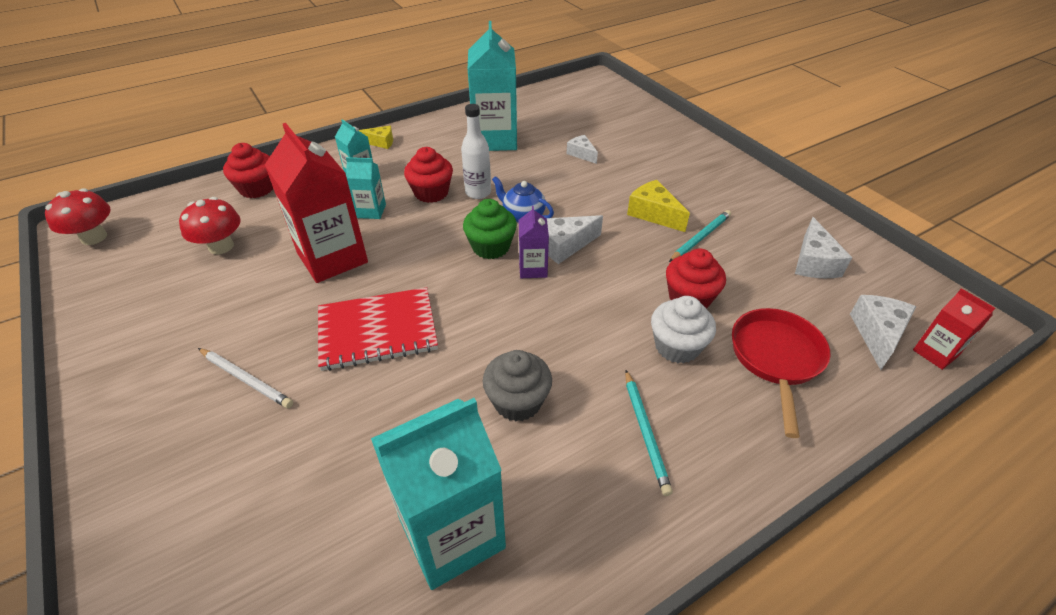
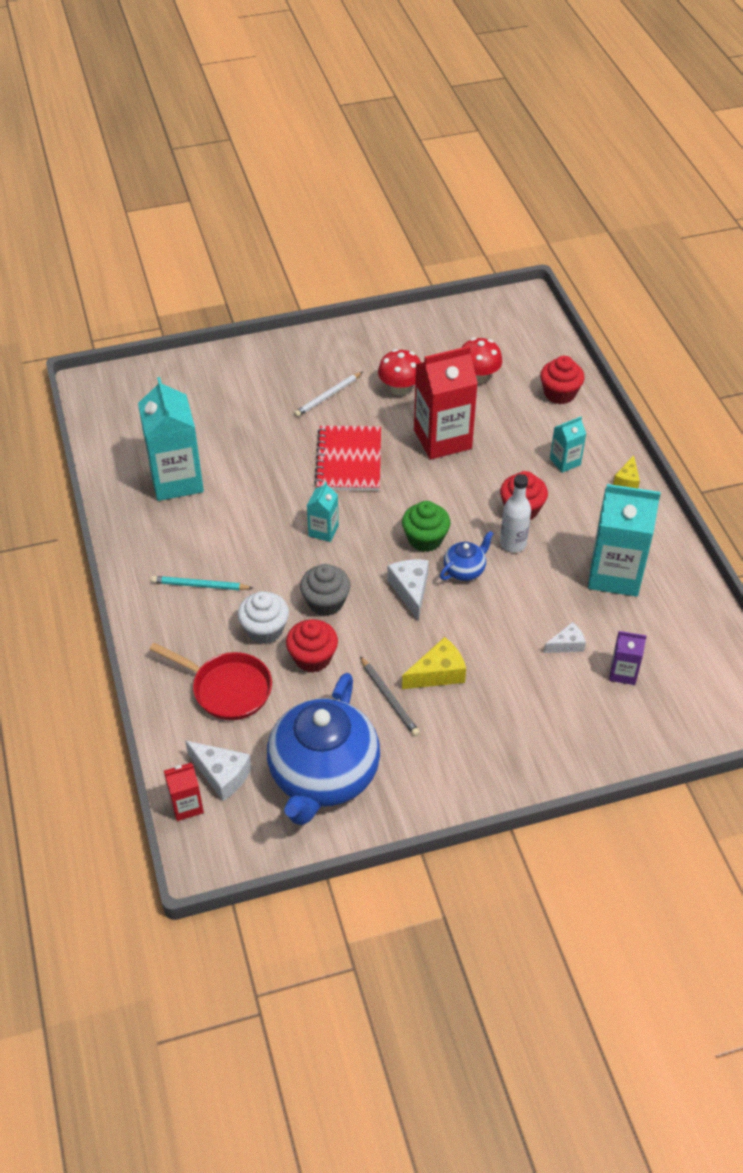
camera: 105 degrees right, 5 degrees up
(94, 237) = (511, 309): red mushroom -> red mushroom (400, 388)
(371, 211) = (502, 466): turquoise carton -> turquoise carton (323, 531)
(517, 401) = (253, 525): grey cupcake -> grey cupcake (325, 602)
(533, 269) = (386, 561): purple carton -> purple carton (623, 672)
(700, 237) = (389, 698): turquoise pencil -> grey pencil
(813, 262) = (323, 776): white cheese -> blue teapot

